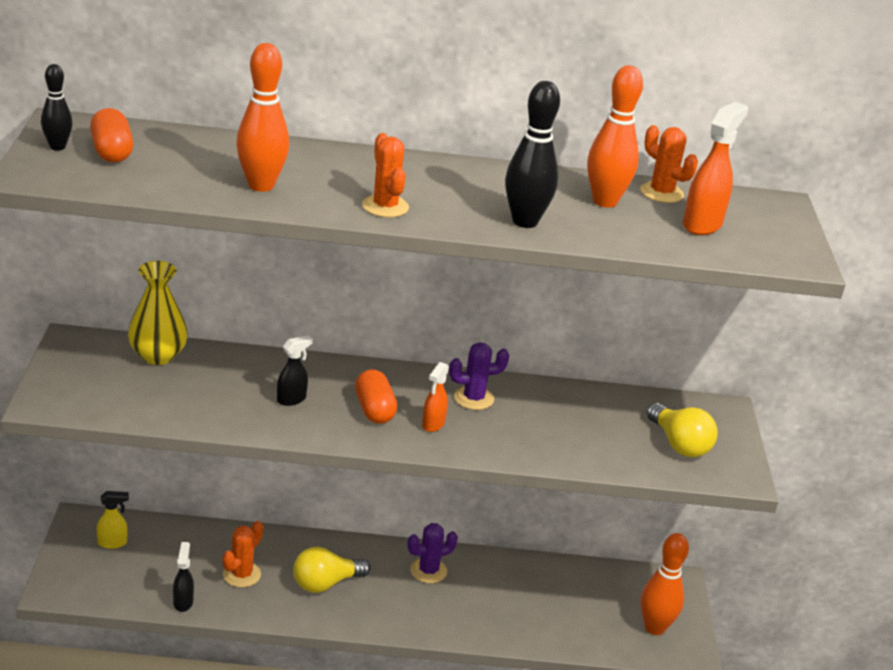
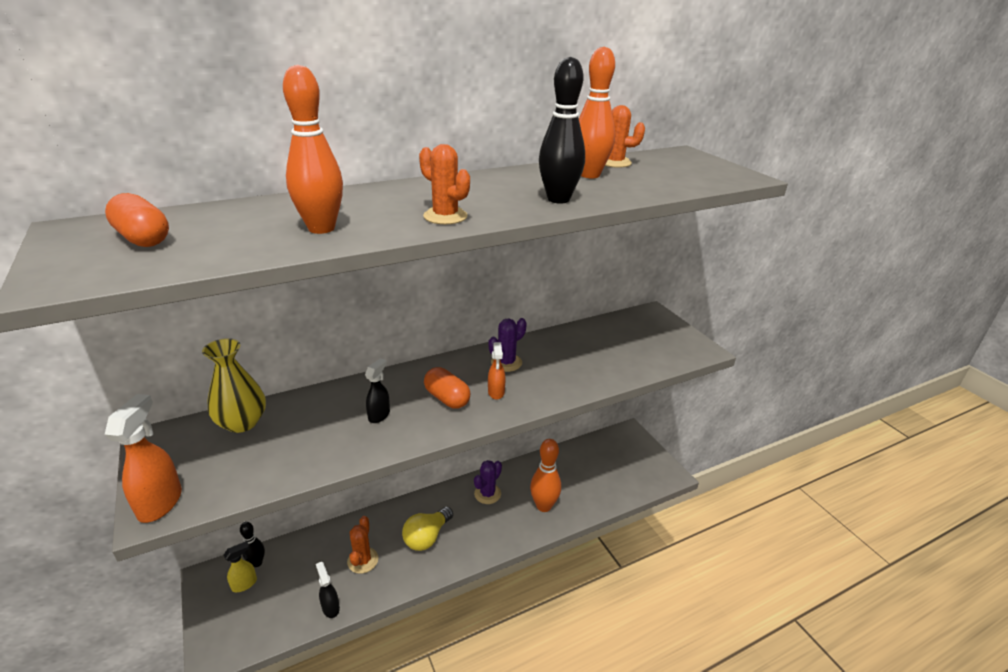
camera: 25 degrees left, 0 degrees up
(57, 147) = (74, 249): black bowling pin -> black bowling pin (257, 563)
(654, 627) = (640, 467): orange bowling pin -> orange bowling pin (543, 506)
(679, 444) = (651, 344): yellow light bulb -> none
(702, 225) = (664, 173): orange spray bottle -> orange spray bottle (161, 503)

